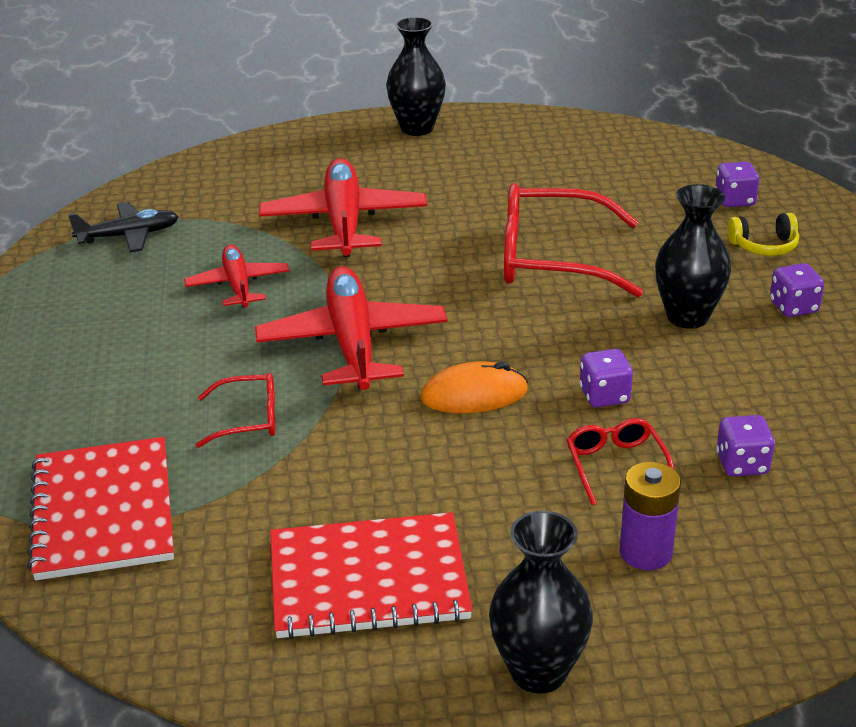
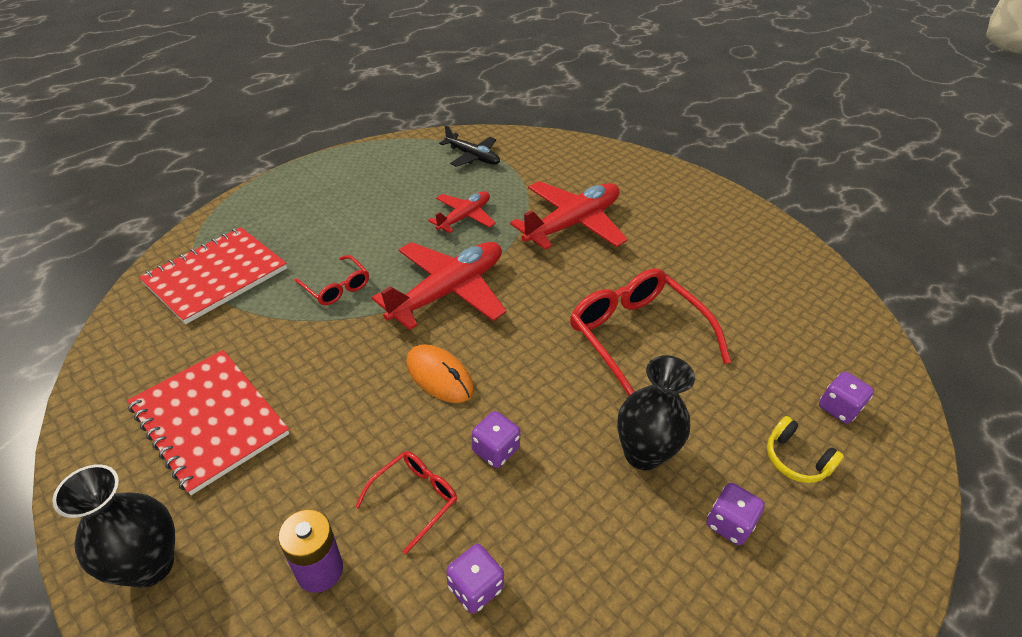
camera: 50 degrees right, 10 degrees up
(417, 128) = (713, 200): black vase -> none

